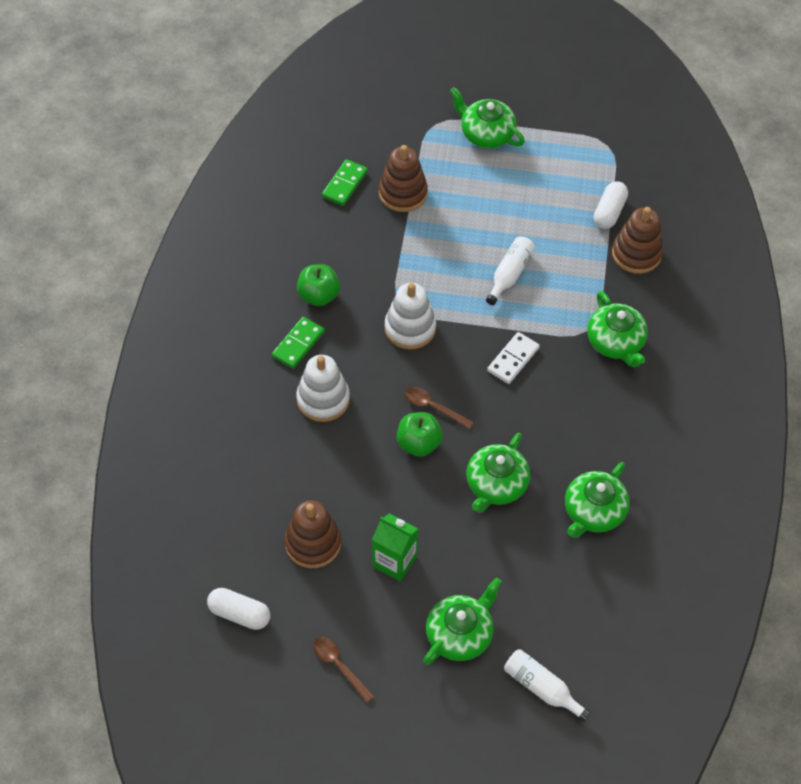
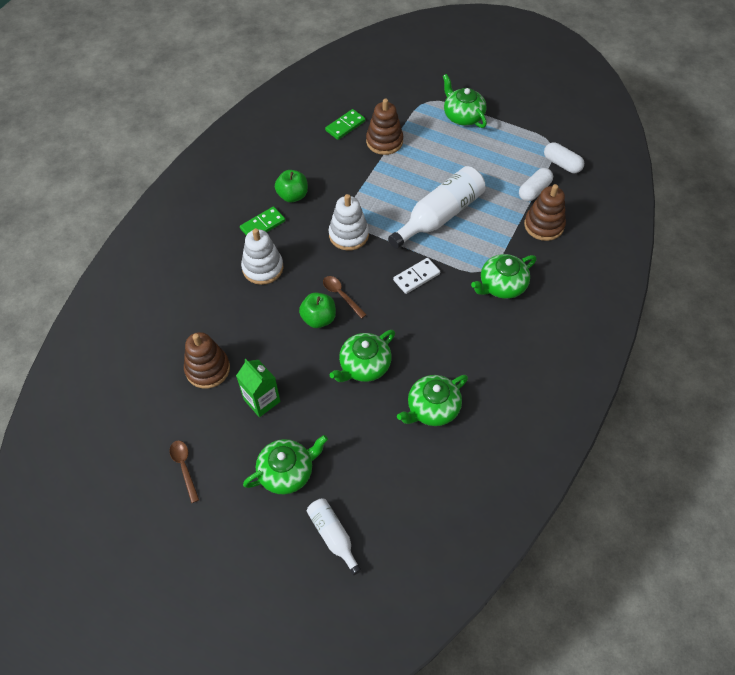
camera: 20 degrees right, 0 degrees up
(239, 614) = (130, 405): white capsule -> white capsule (562, 164)
(510, 274) = (439, 216): white bottle -> white bottle, size x1.83
(615, 342) = (501, 285): green teapot -> green teapot turned 60 degrees clockwise

